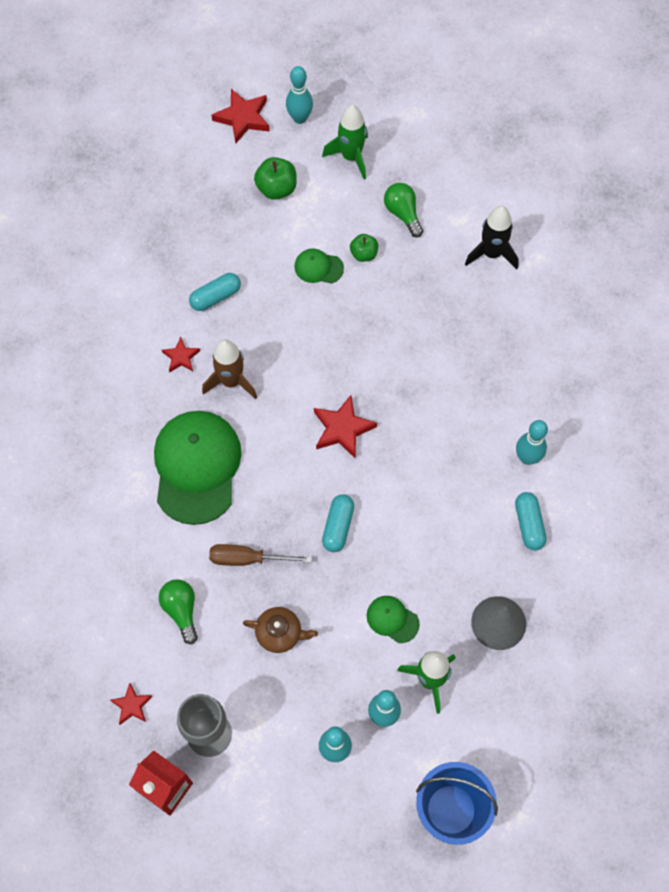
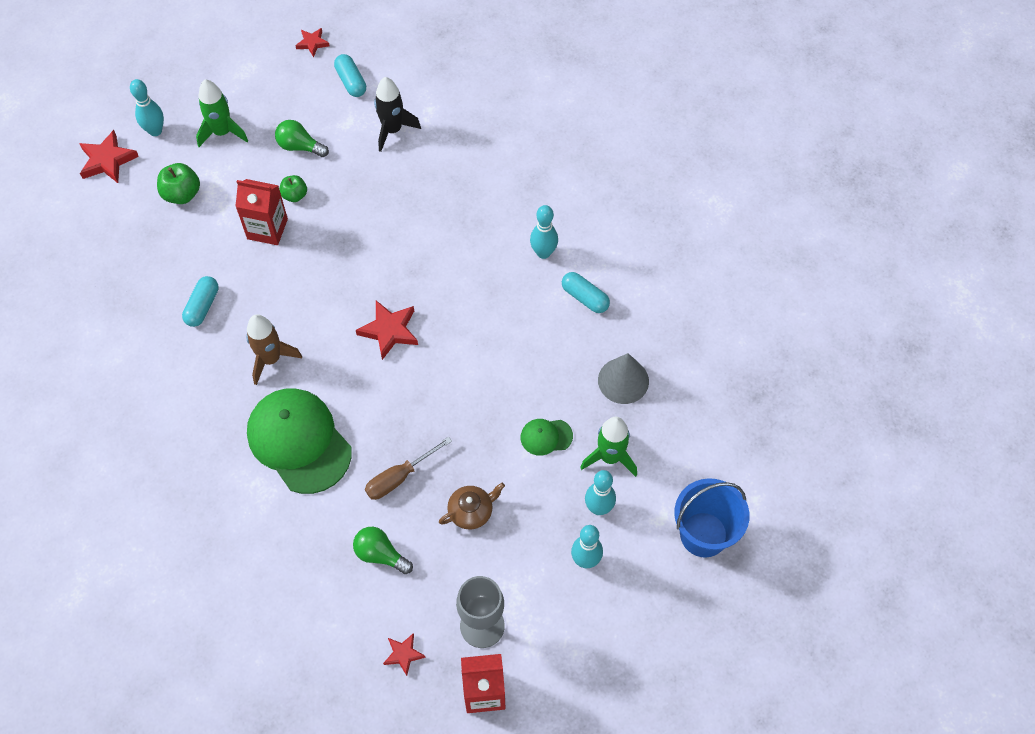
camera: 40 degrees left, 5 degrees down
(181, 357) = (213, 370): red star -> red star (312, 43)
(318, 267) = (267, 229): green cap -> red carton
(338, 526) = (448, 402): turquoise capsule -> turquoise capsule (351, 81)

